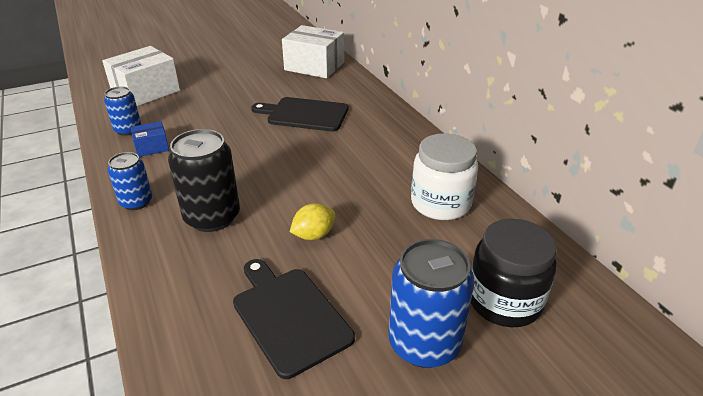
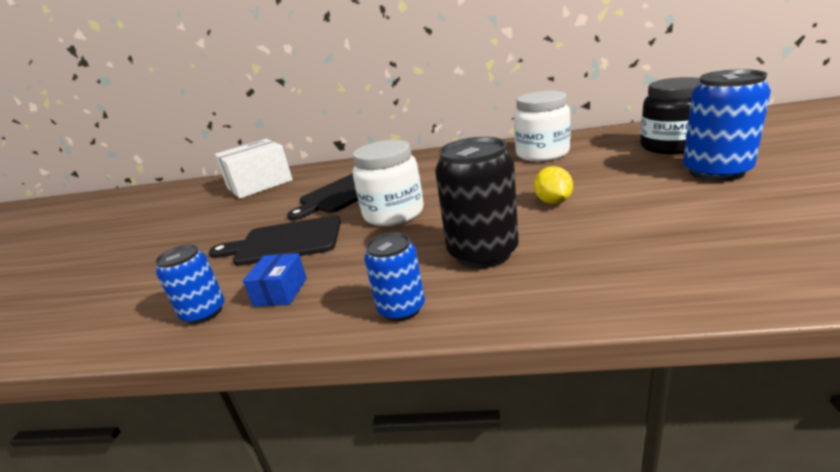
camera: 55 degrees left, 10 degrees down
(146, 92) = (123, 293): white box -> none
(271, 153) = (393, 214): none -> white jar
(289, 316) = (673, 220): black cutting board -> black cutting board (284, 242)

